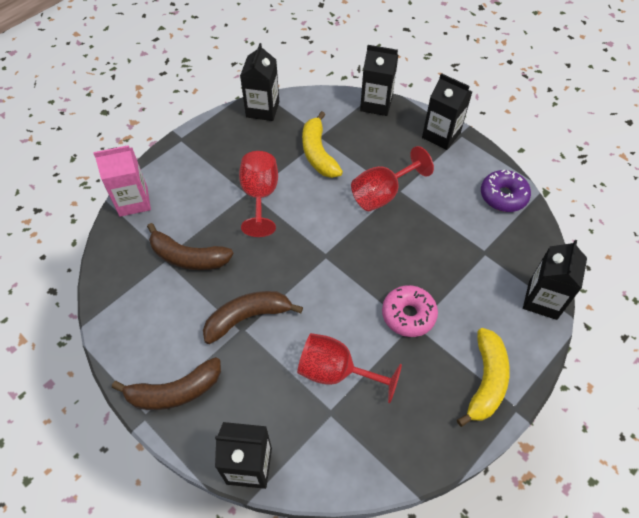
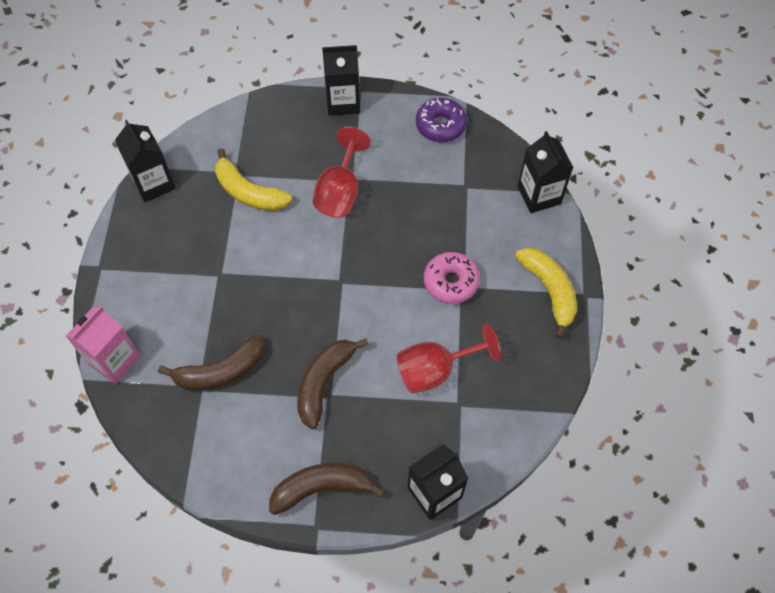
camera: 40 degrees left, 5 degrees up
(175, 391) = (321, 488): brown banana -> brown banana turned 135 degrees counterclockwise
(260, 196) = (232, 269): red goblet -> none
(376, 104) = (258, 108): black carton -> none

